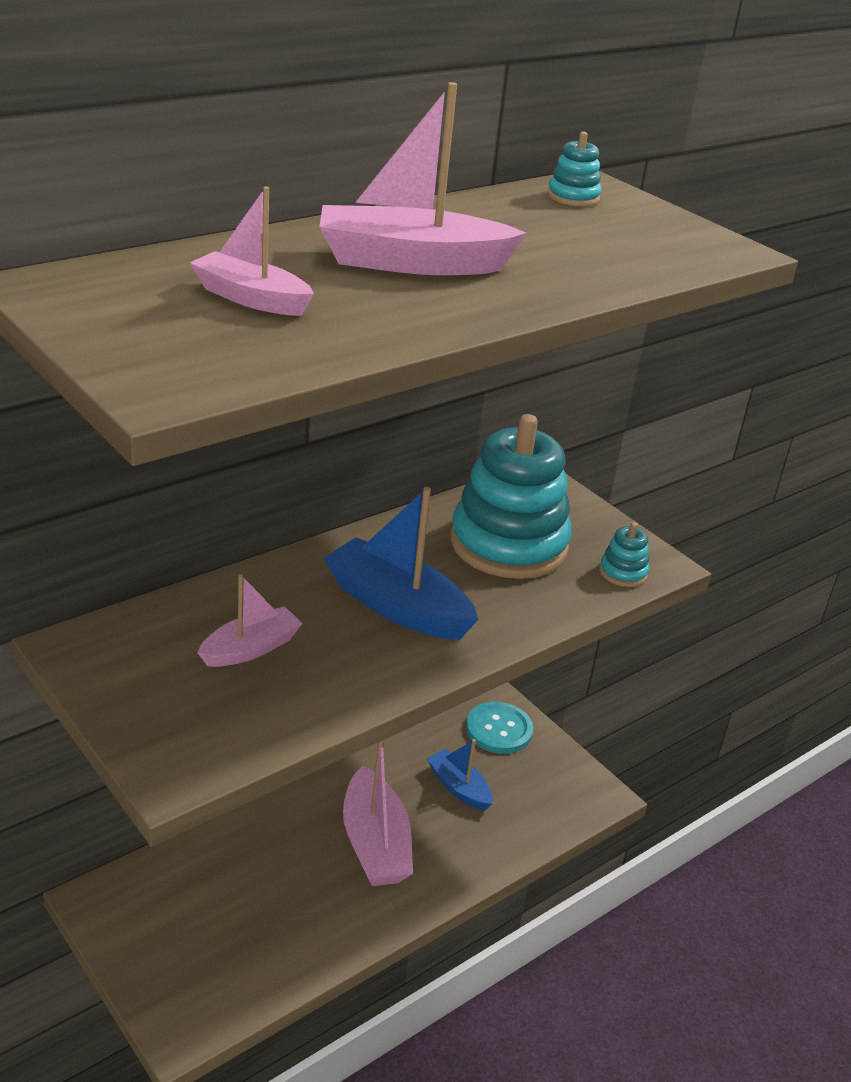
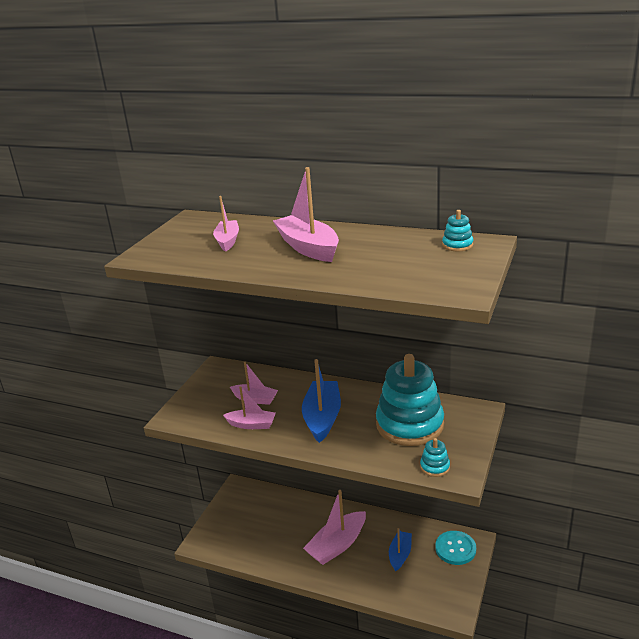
camera: 65 degrees right, 5 degrees down
(325, 685) = (251, 424): none -> pink boat

